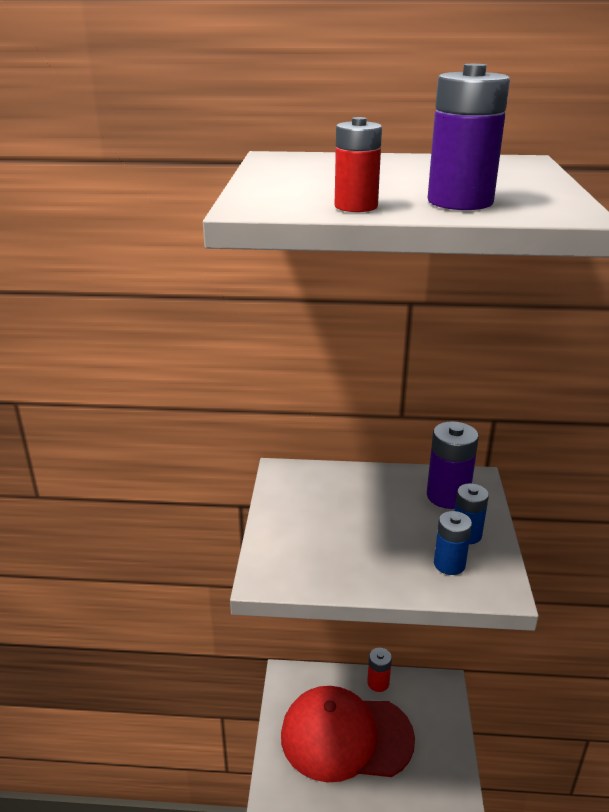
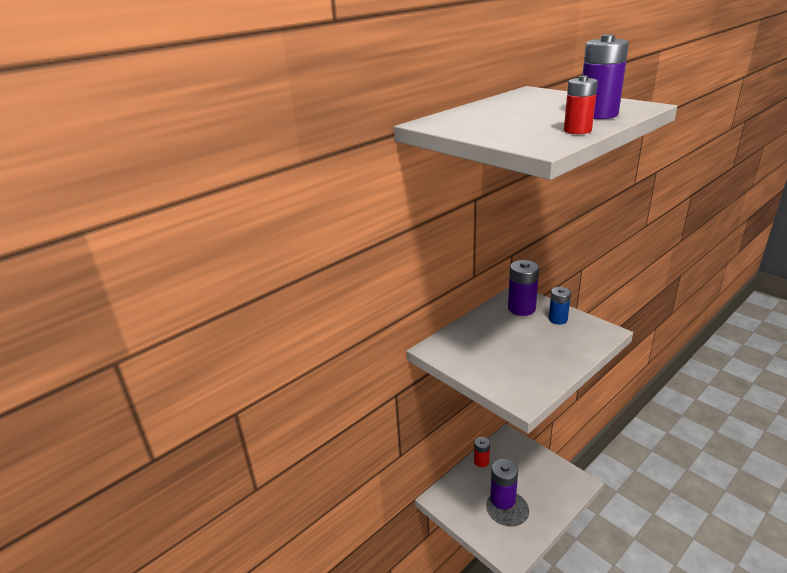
camera: 45 degrees left, 0 degrees up
(346, 737) = (503, 499): red cap -> purple battery
(449, 564) = (575, 336): blue battery -> none

